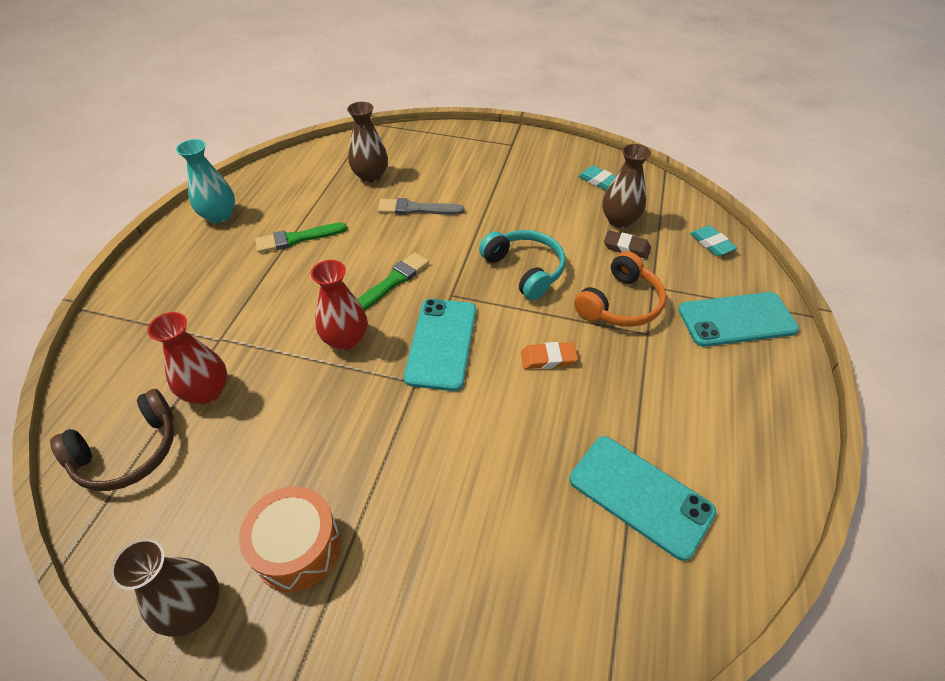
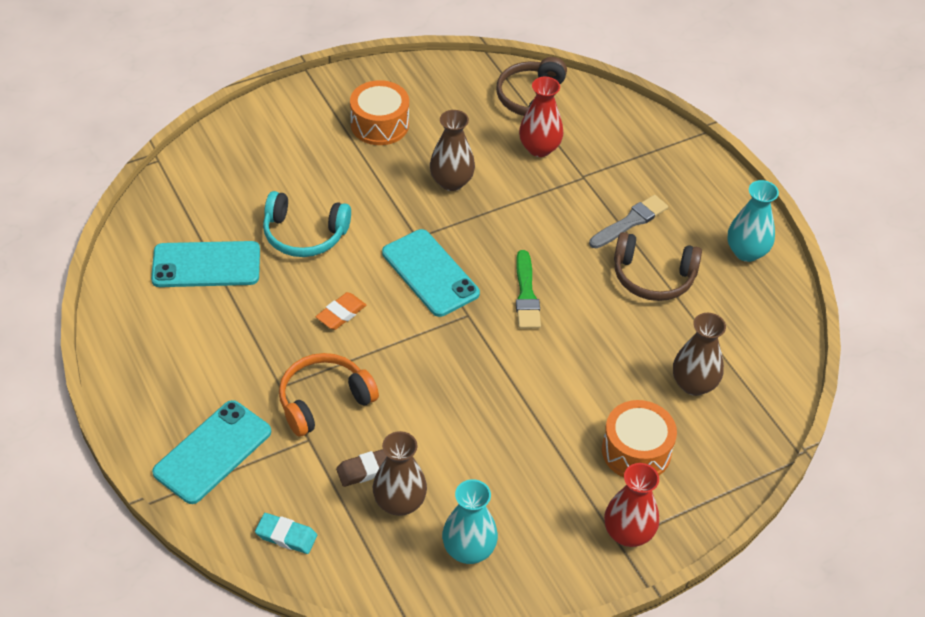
camera: 135 degrees right, 0 degrees up
(194, 607) = (399, 79): brown vase -> brown vase (451, 182)
(297, 238) = (653, 277): green brush -> brown headphones
(346, 339) = (500, 231): red vase -> red vase (628, 533)
(416, 209) = (600, 376): grey brush -> grey brush (630, 222)
(449, 168) = (636, 451): none -> orange drum
(525, 270) = (434, 379): turquoise headphones -> turquoise headphones (304, 234)
(599, 181) = (468, 550): turquoise eraser -> turquoise vase
(620, 303) = (324, 400): orange headphones -> orange headphones turned 60 degrees clockwise

